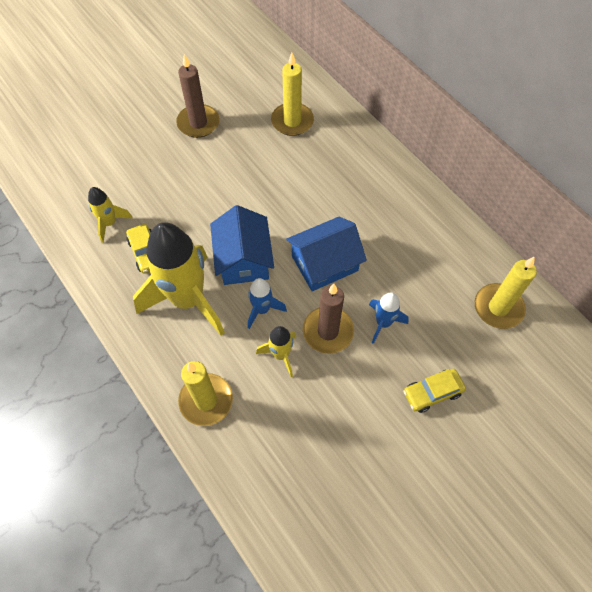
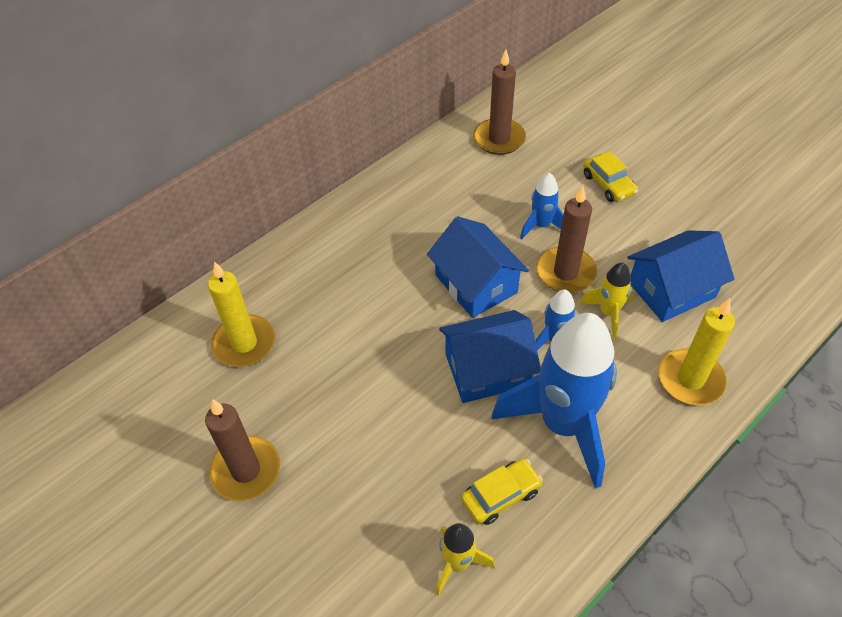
camera: 95 degrees left, 10 degrees down
(188, 300) = (563, 425): yellow rocket -> blue rocket
(298, 413) = (671, 289): none -> blue house
(498, 307) = (499, 139): yellow candle -> brown candle

